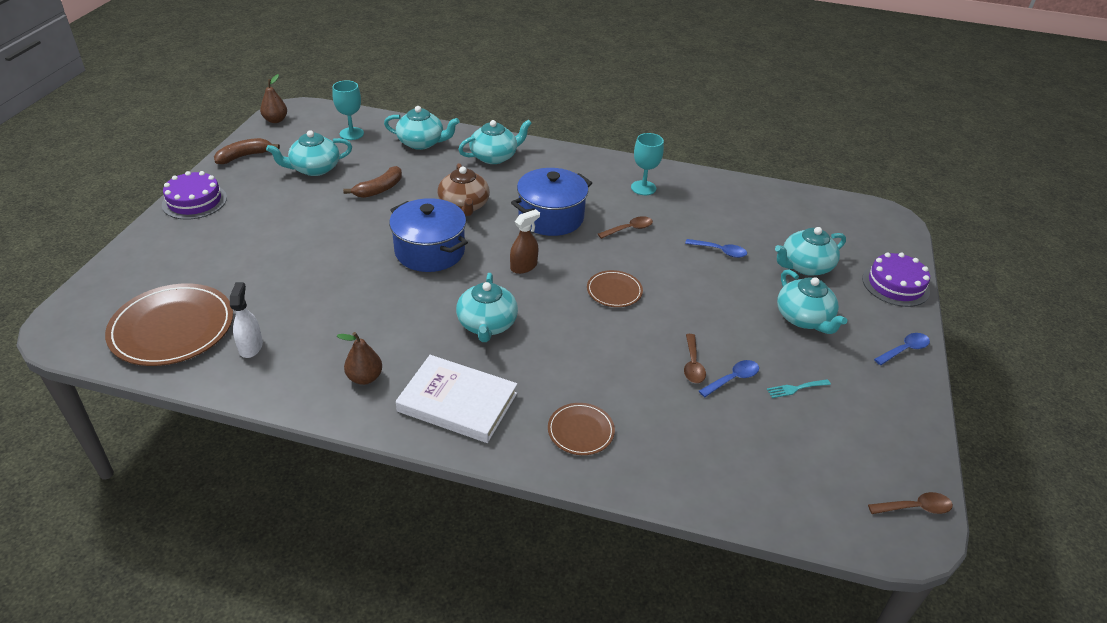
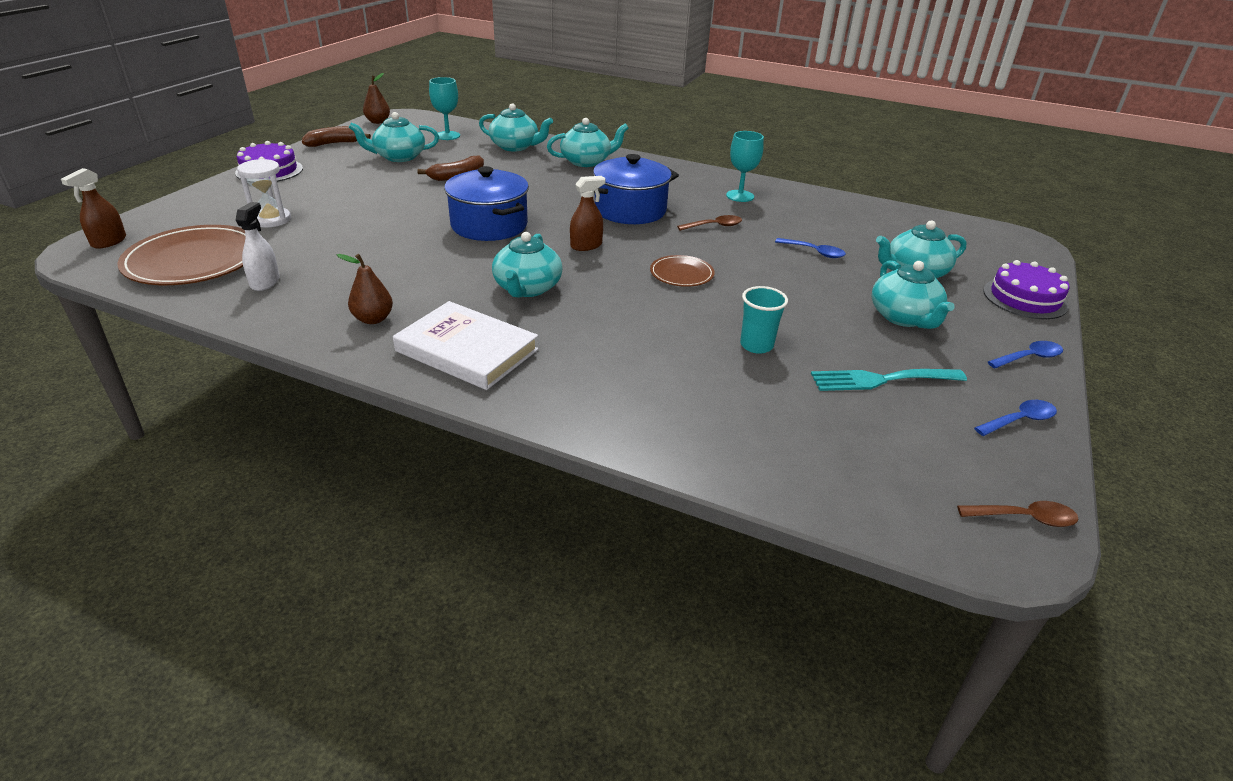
camera: 10 degrees right, 5 degrees down
(79, 314) = (109, 242): none -> brown spray bottle
(224, 267) = (271, 220): none -> white hourglass
(464, 206) = (540, 195): brown teapot -> none
(580, 431) = (601, 391): brown plate -> none
(693, 365) = (756, 345): brown spoon -> turquoise cup
(733, 379) = (803, 363): blue spoon -> blue spoon (1019, 420)
(795, 388) = (880, 380): turquoise fork -> turquoise fork, size x1.87

